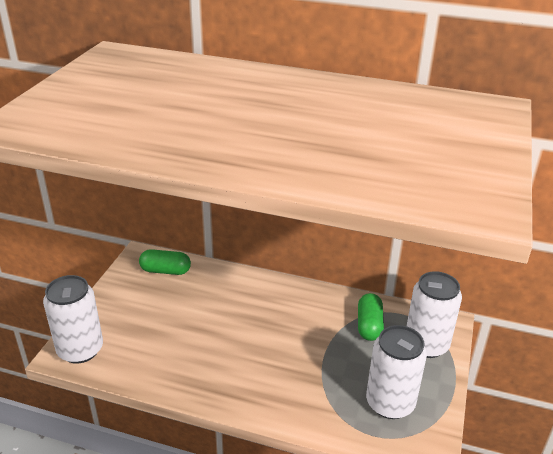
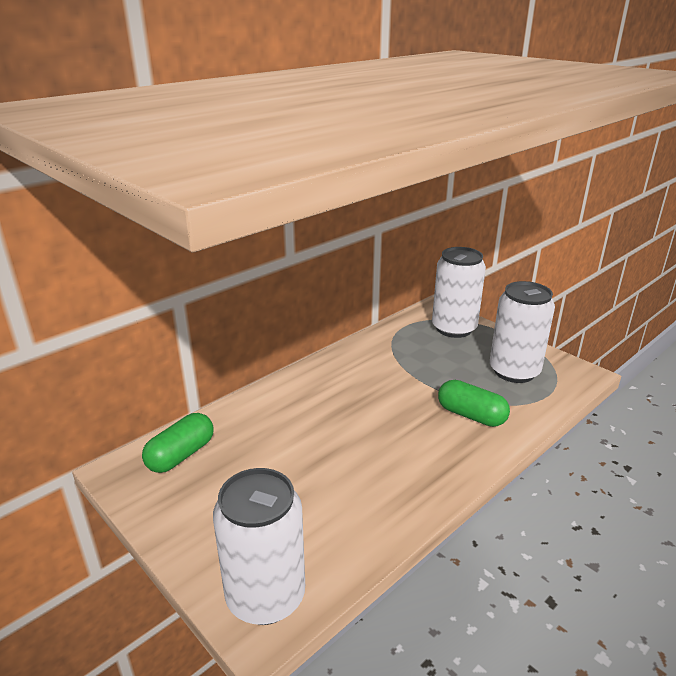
camera: 60 degrees left, 5 degrees down
(369, 325) = (407, 346): green capsule -> green capsule (471, 415)

